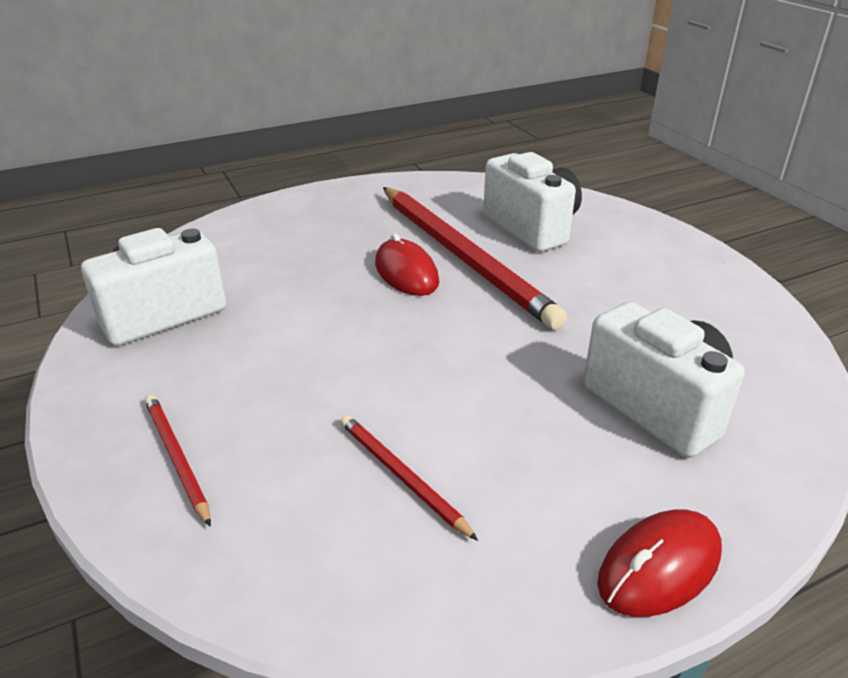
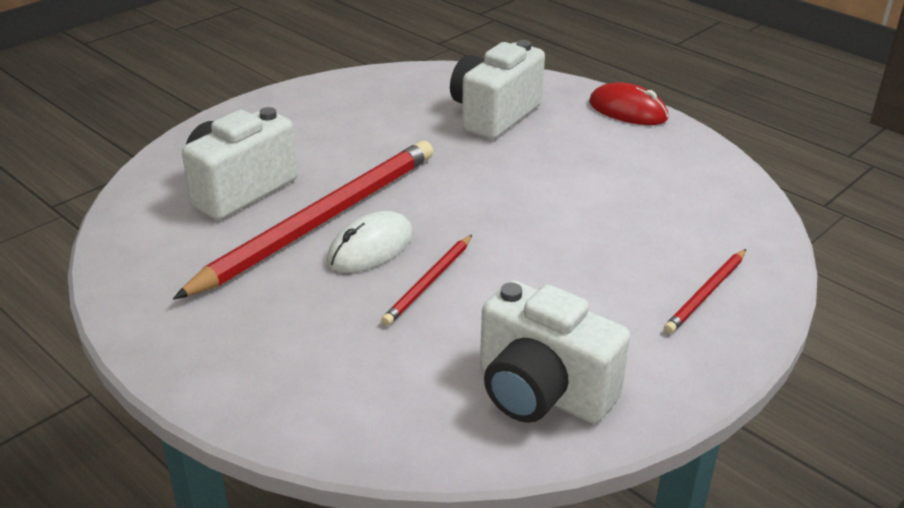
camera: 110 degrees left, 0 degrees up
(401, 476) = (636, 194): red pencil -> red pencil (429, 282)
(406, 273) = (371, 248): red mouse -> white mouse

